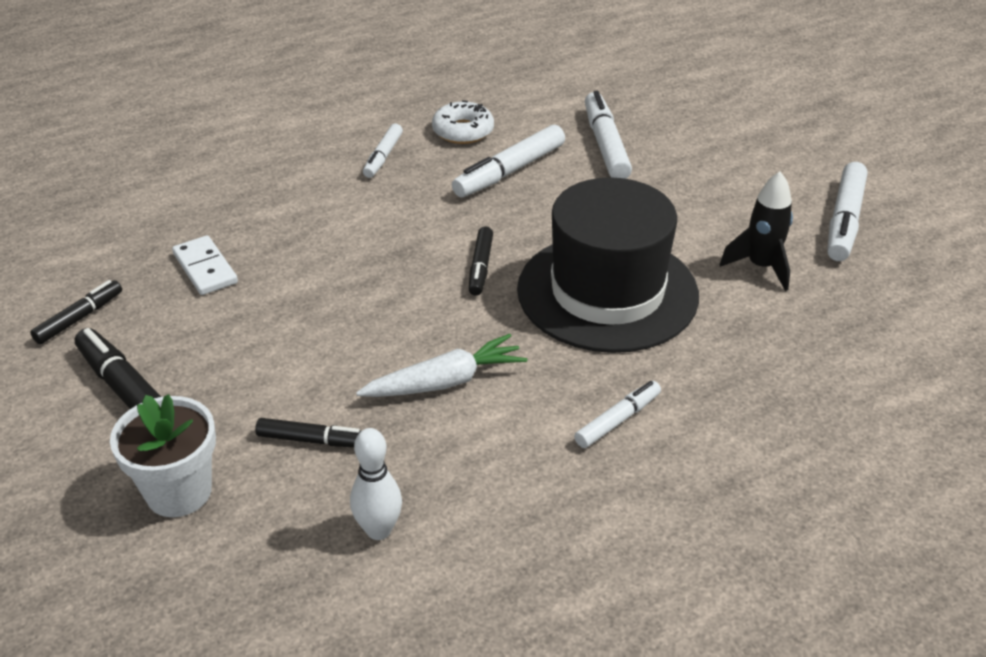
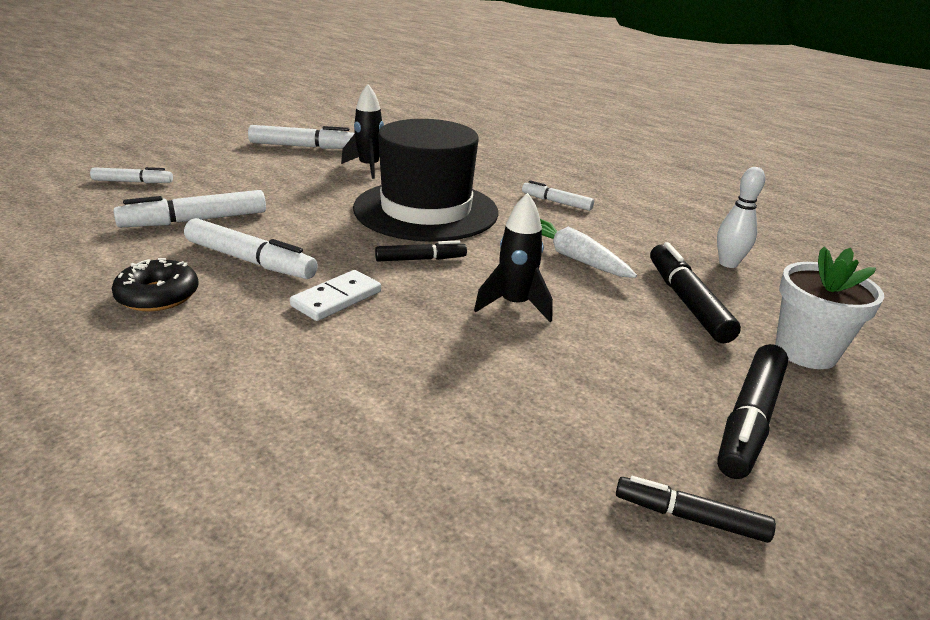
camera: 110 degrees left, 10 degrees down
(205, 268) = (519, 429): white domino -> white domino (336, 298)
(313, 440) = (686, 301): black marker -> black marker, size x1.64
(366, 308) = (514, 305): none -> black rocket
(383, 157) = (222, 341): white marker -> white marker (133, 182)
(463, 131) = (158, 296): white donut -> black donut

